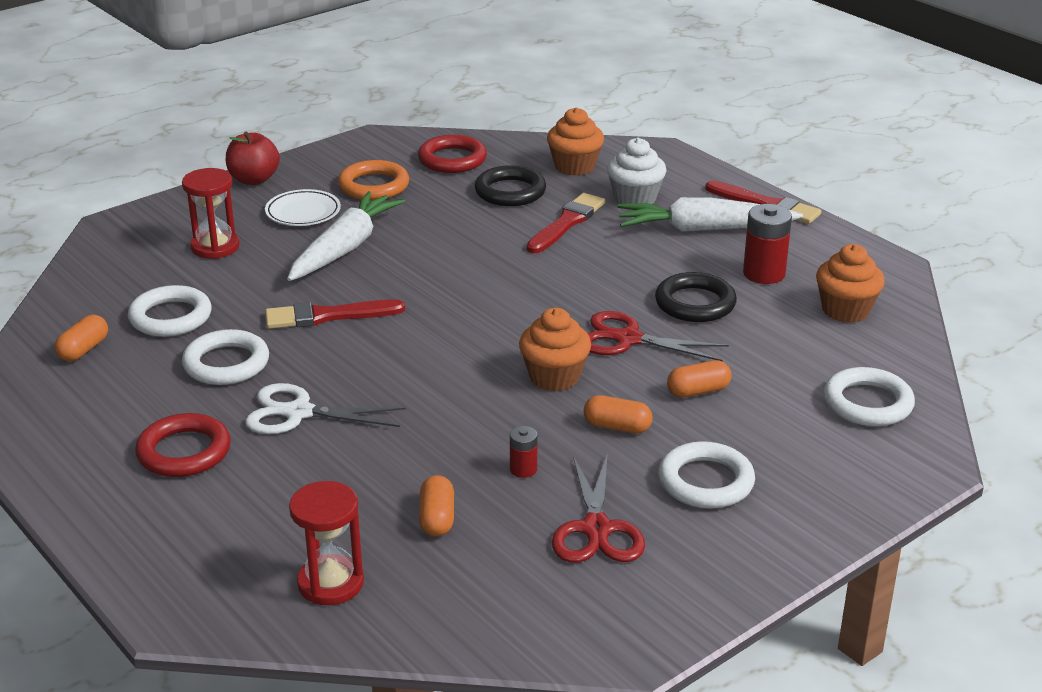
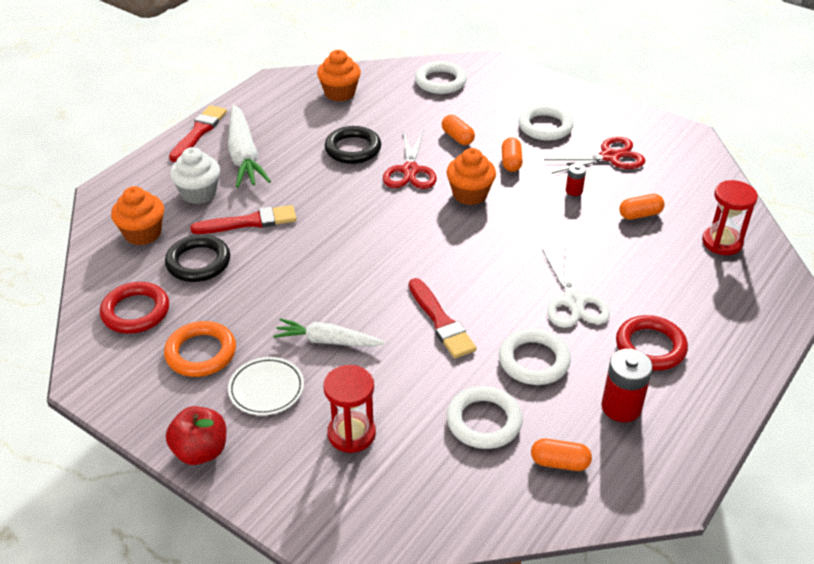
camera: 105 degrees left, 10 degrees up
(345, 248) = (328, 341): white carrot -> white carrot, size x0.65
(567, 223) = (249, 222): red brush -> red brush turned 150 degrees clockwise
(764, 273) = (302, 125): red battery -> red battery (621, 407)

